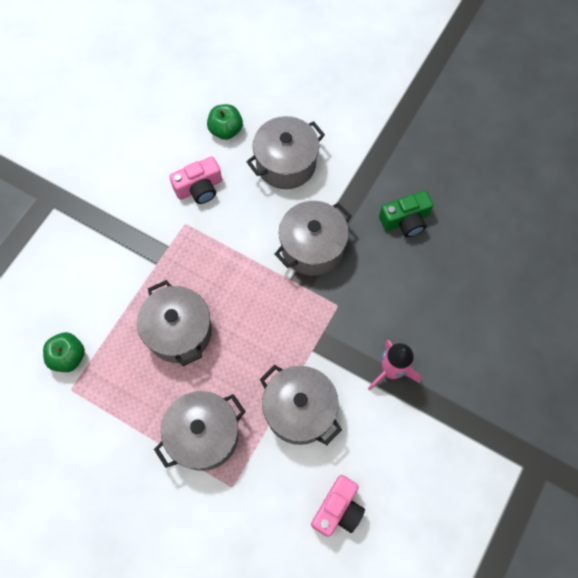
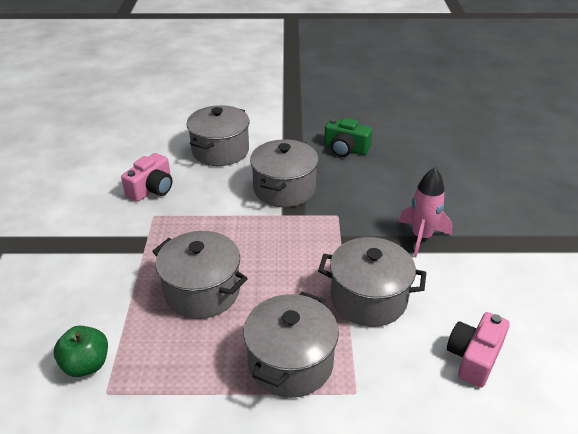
camera: 30 degrees left, 30 degrees down
(226, 130) = (152, 149): green apple -> none
(338, 509) = (474, 357): pink camera -> pink camera turned 150 degrees counterclockwise
(405, 220) = (345, 149): green camera -> green camera turned 75 degrees clockwise

